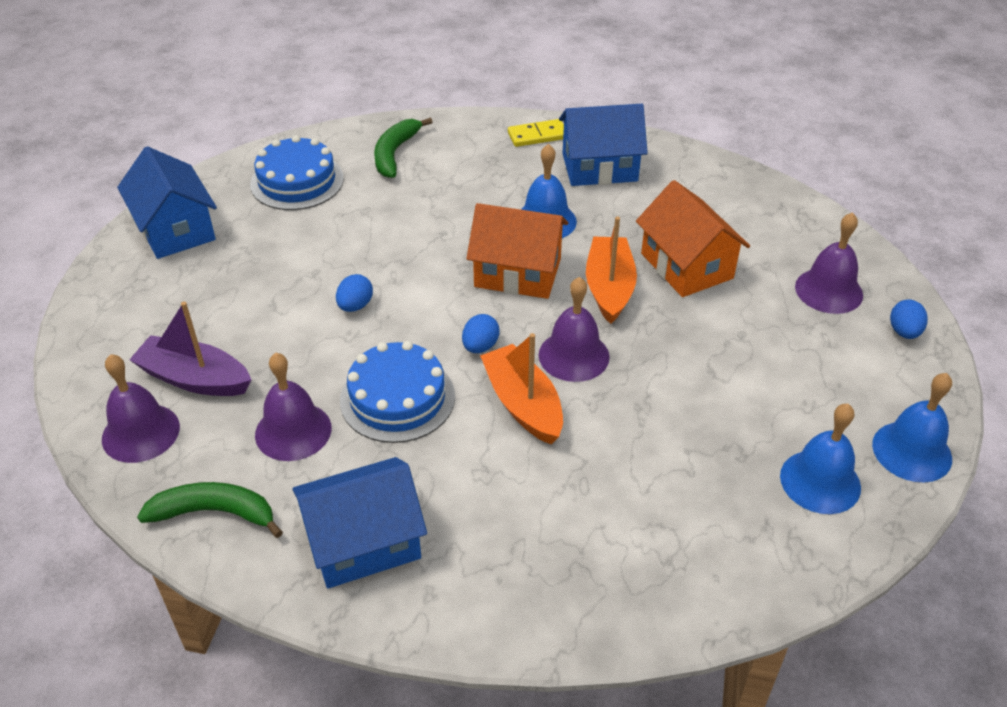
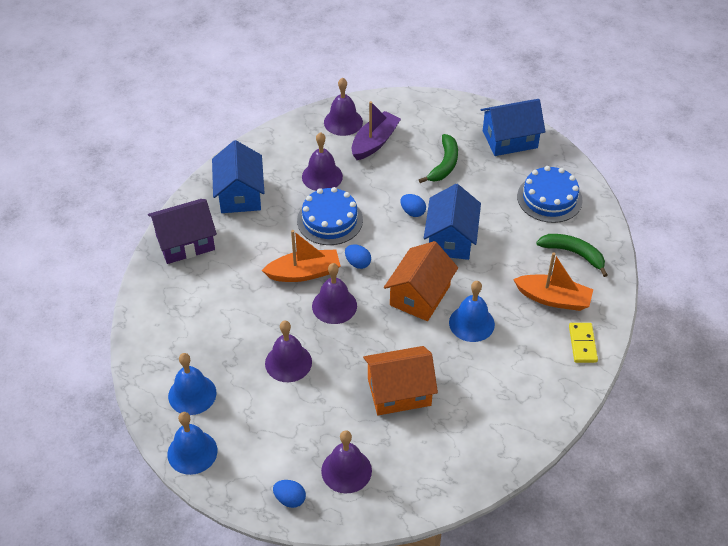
camera: 105 degrees right, 5 degrees up
(215, 512) = (280, 145): green banana -> green banana (444, 164)
(513, 595) = (185, 242): none -> purple house
(599, 167) = (530, 373): blue house -> blue house (450, 239)
(609, 288) = (390, 340): orange boat -> orange boat (553, 299)
(700, 383) = (288, 362): none -> purple bell

